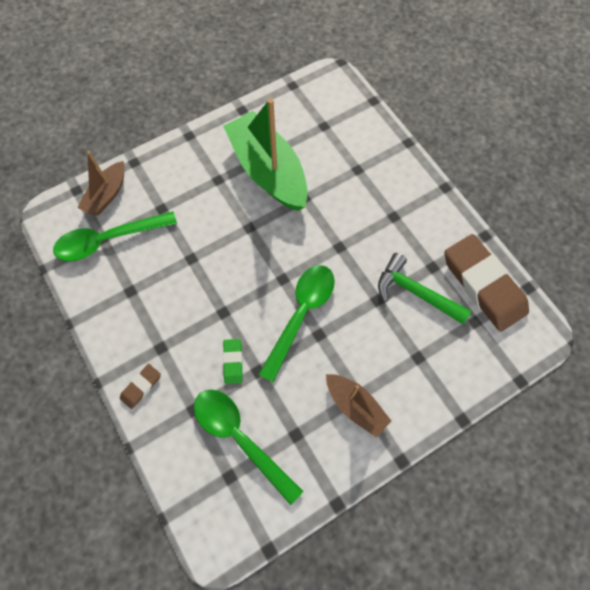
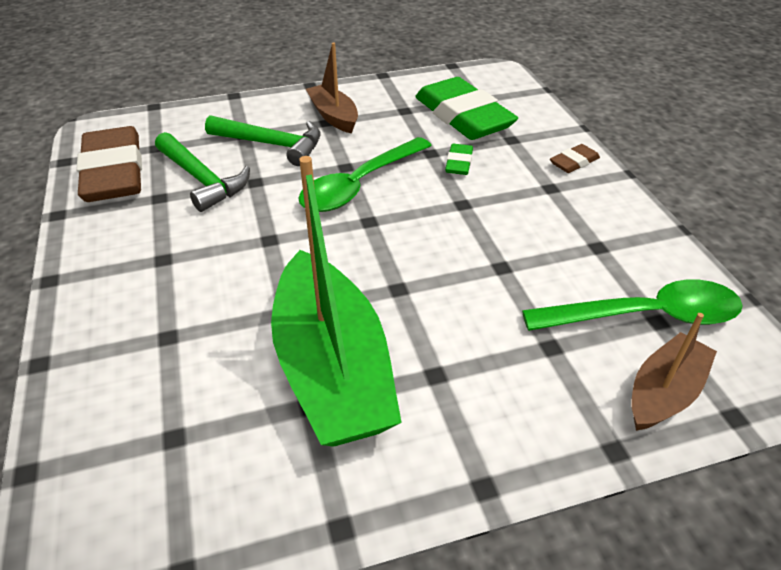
camera: 165 degrees left, 25 degrees down
(240, 438) = (463, 116): green spoon -> green eraser
(388, 348) = (272, 144): none -> green hammer

